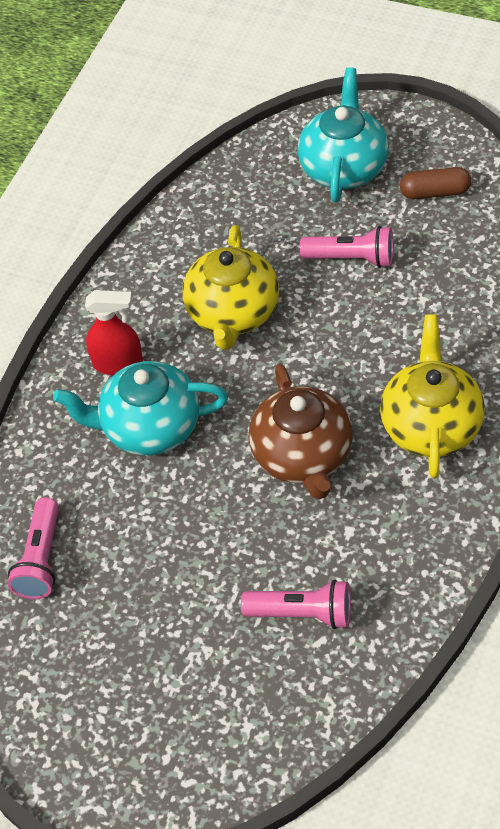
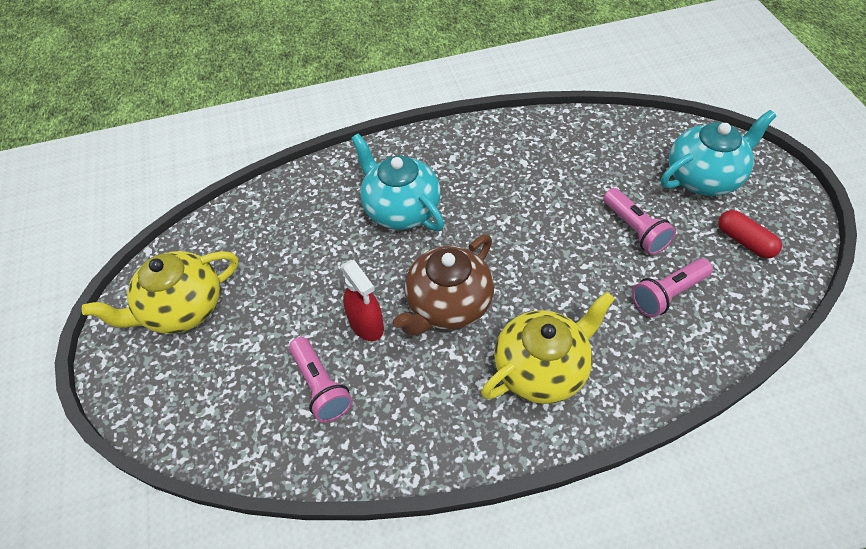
camera: 50 degrees right, 0 degrees up
(41, 559) = (265, 218): pink flashlight -> pink flashlight (668, 294)
(118, 363) = (434, 164): red spray bottle -> red spray bottle (366, 324)
(233, 314) = (525, 195): yellow teapot -> yellow teapot (182, 308)
(435, 192) = (744, 241): brown capsule -> red capsule

